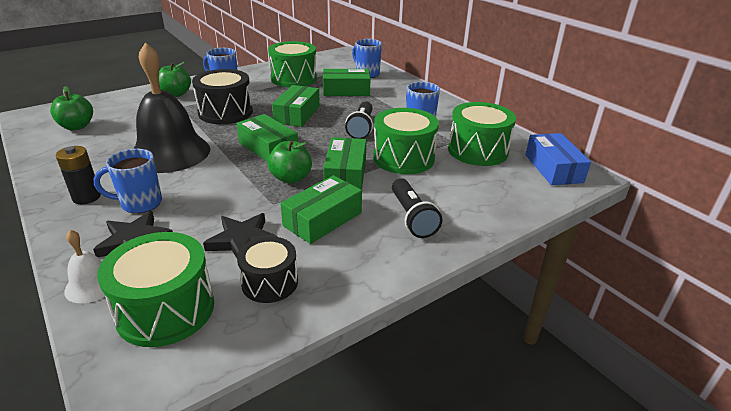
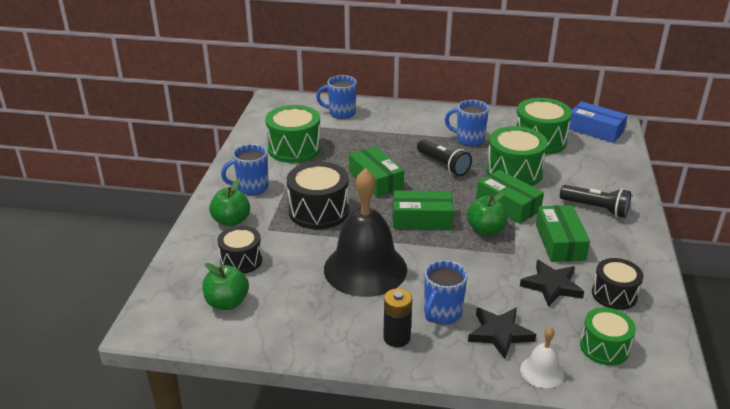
camera: 45 degrees left, 0 degrees up
(132, 113) = (241, 260): none -> black drum
(166, 309) = (604, 347): green drum -> green drum, size x0.64
(346, 91) = (362, 138): green box -> none

